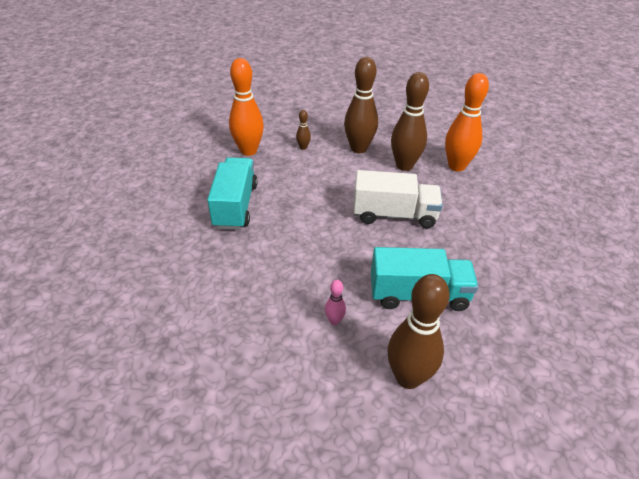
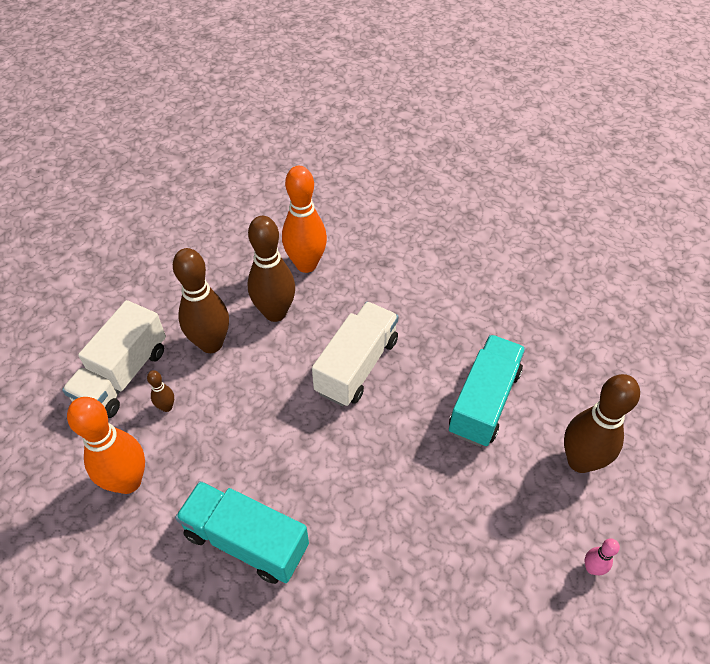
camera: 65 degrees left, 10 degrees up
(312, 126) = (123, 375): none -> white truck
(334, 321) = (490, 497): pink bowling pin -> pink bowling pin (592, 568)

